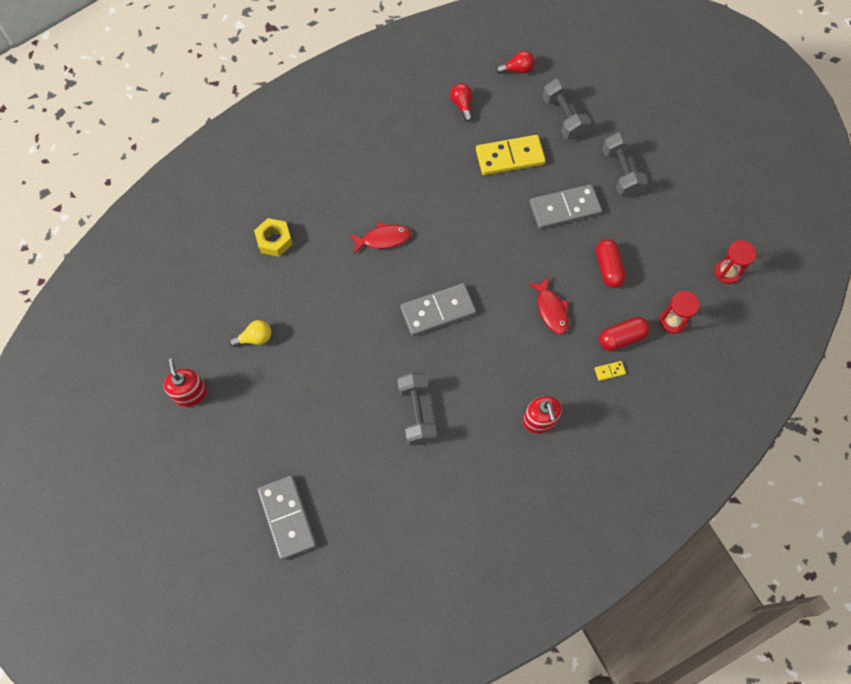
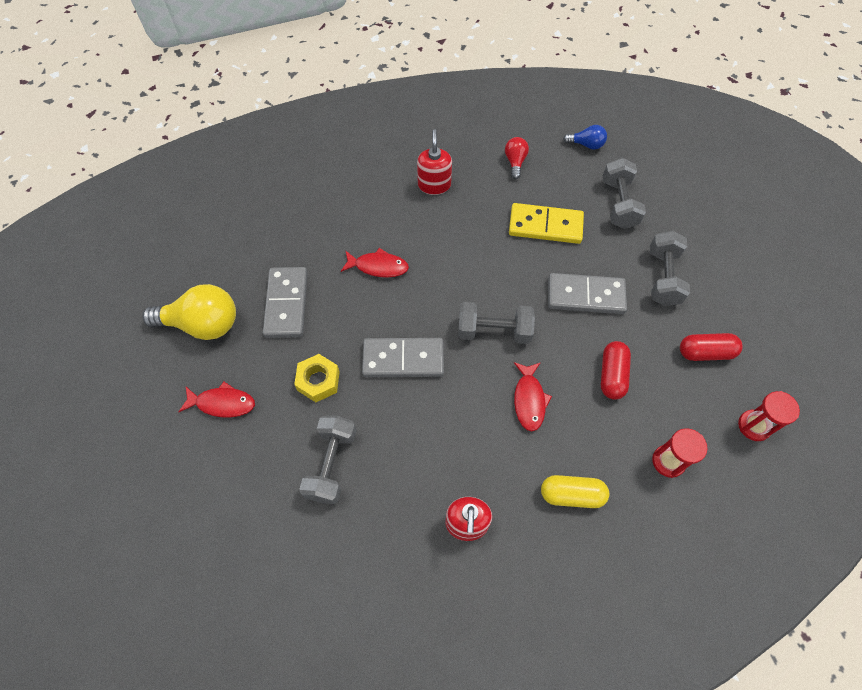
camera: 20 degrees right, 5 degrees down
(191, 393) = (111, 358): red soap dispenser -> red soap dispenser (434, 185)
(255, 338) = (202, 324): yellow light bulb -> yellow light bulb, size x1.98
(274, 240) = (269, 234): yellow nut -> yellow nut (318, 381)
(287, 517) = (138, 531): grey domino -> grey domino (287, 304)
(305, 397) = (222, 403): none -> red fish
(502, 263) = (494, 331): none -> grey dumbbell
(517, 69) = (586, 144): red light bulb -> blue light bulb
(609, 371) = (571, 494): yellow domino -> yellow capsule
(621, 338) = (600, 460): red capsule -> red capsule (705, 352)

